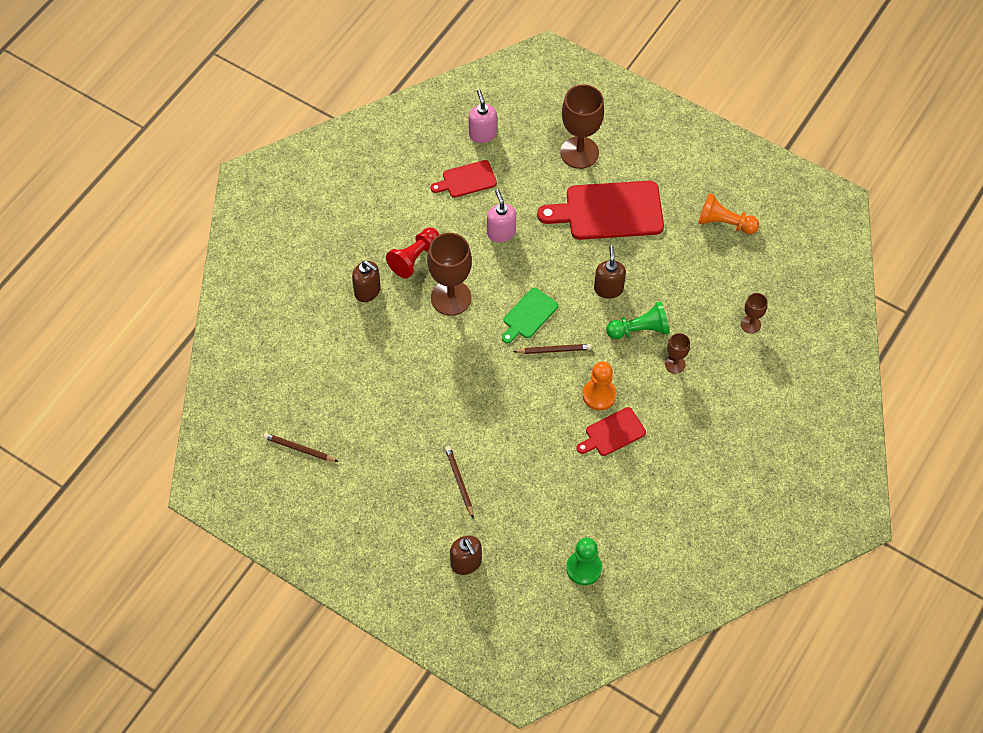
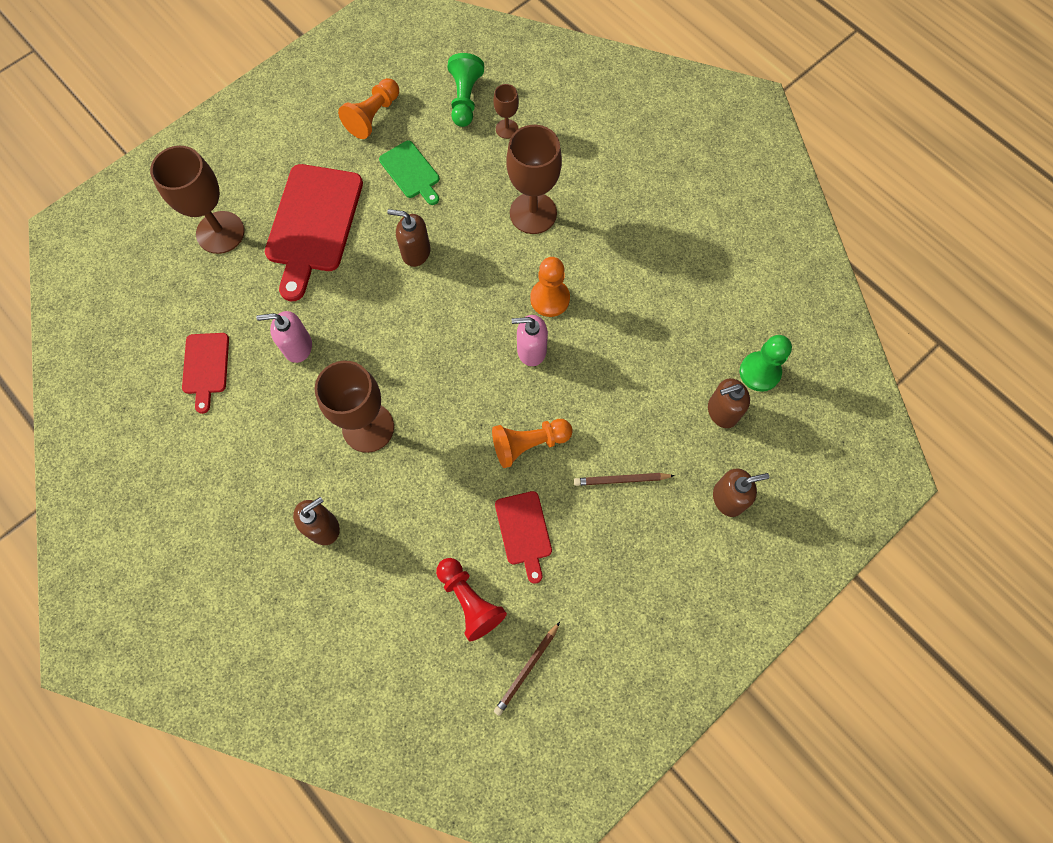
camera: 75 degrees left, 10 degrees up
(414, 258) = (295, 457): red pawn -> red pawn (469, 600)
(470, 409) = (529, 444): none -> orange pawn
(482, 134) = (146, 331): pink soap dispenser -> pink soap dispenser (531, 350)
(528, 315) = (422, 345): green cutting board -> green cutting board (411, 172)
(539, 545) = (722, 411): none -> brown soap dispenser
(554, 350) = (478, 330): brown pencil -> none
(612, 433) = (601, 298): red cutting board -> red cutting board (524, 531)
(640, 329) = (479, 235): green pawn -> green pawn (465, 99)
(675, 364) = (533, 213): brown goblet -> brown goblet, size x1.99

